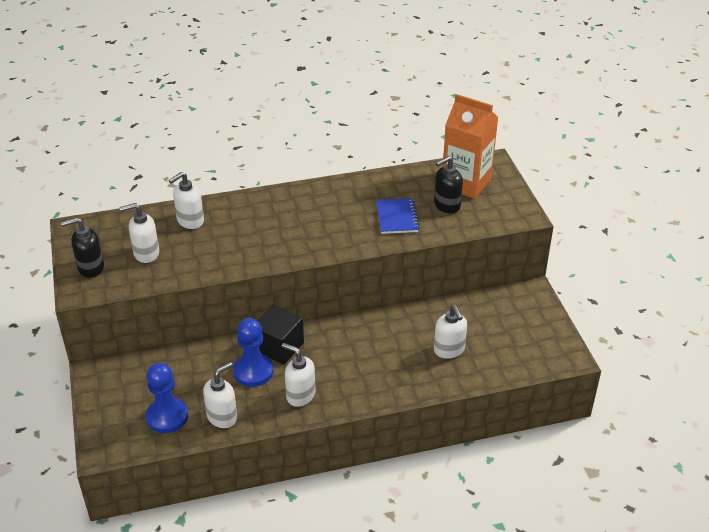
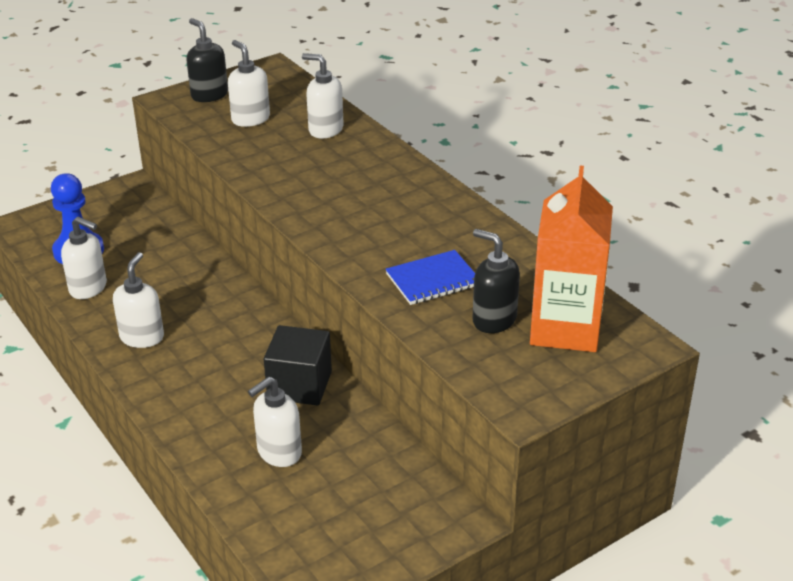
camera: 70 degrees right, 5 degrees down
(253, 371) = (171, 290): blue pawn -> none
(279, 347) = (221, 299): black cube -> black cube (299, 385)

